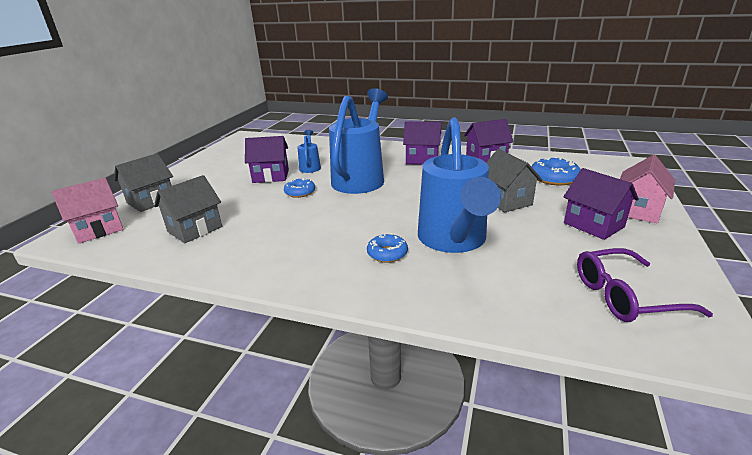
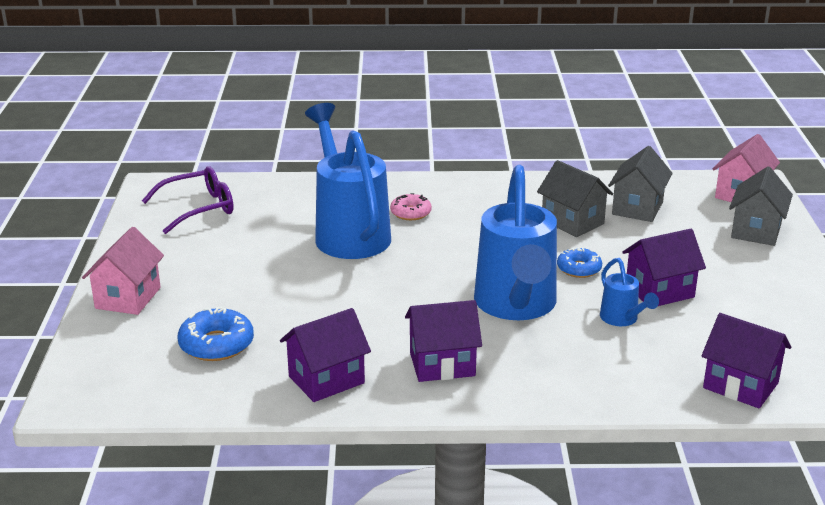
camera: 160 degrees right, 0 degrees up
(387, 253) = (410, 213): blue donut -> pink donut
(506, 201) = (292, 291): grey house -> grey house (572, 222)
(593, 225) = (193, 270): purple house -> purple house (740, 385)

